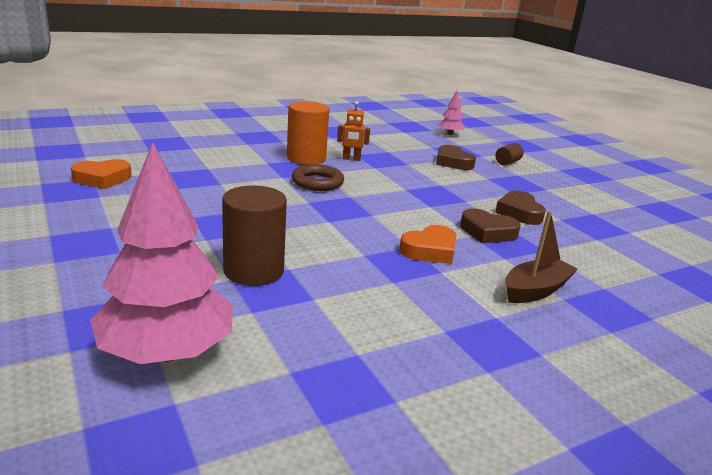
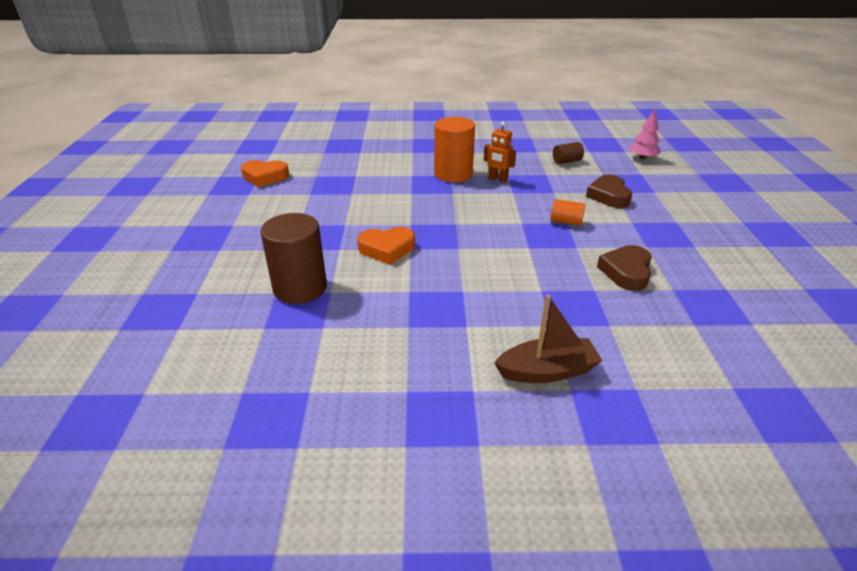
camera: 30 degrees right, 10 degrees up
(167, 352) = (175, 348): pink tree -> none
(317, 182) = (439, 203): brown ring -> none
(430, 250) = (478, 299): orange heart -> orange heart (387, 249)
(439, 184) = (566, 222): none -> orange cylinder
(487, 232) = (563, 290): brown heart -> none
(507, 162) = (679, 203): brown cylinder -> brown cylinder (566, 161)

